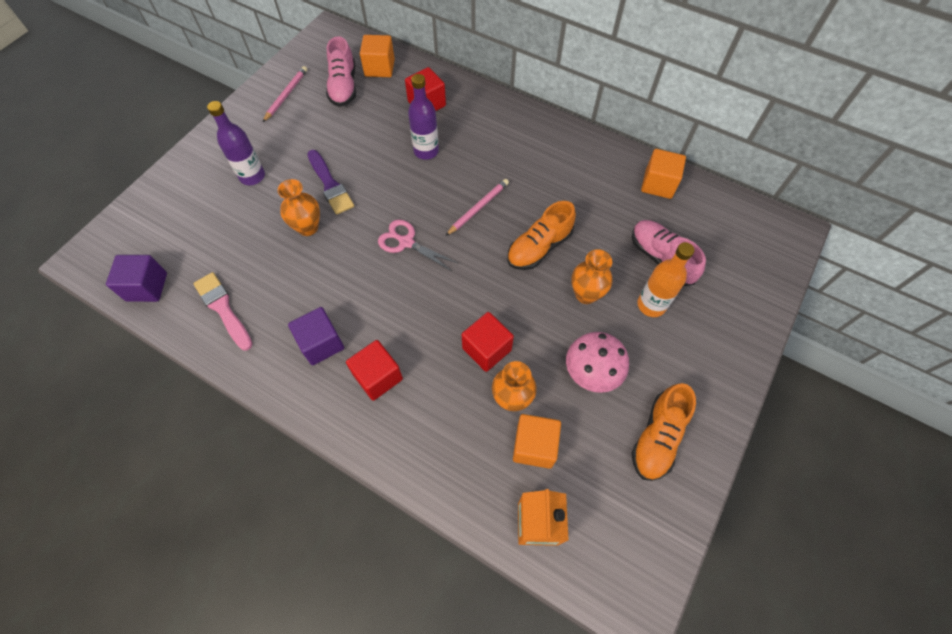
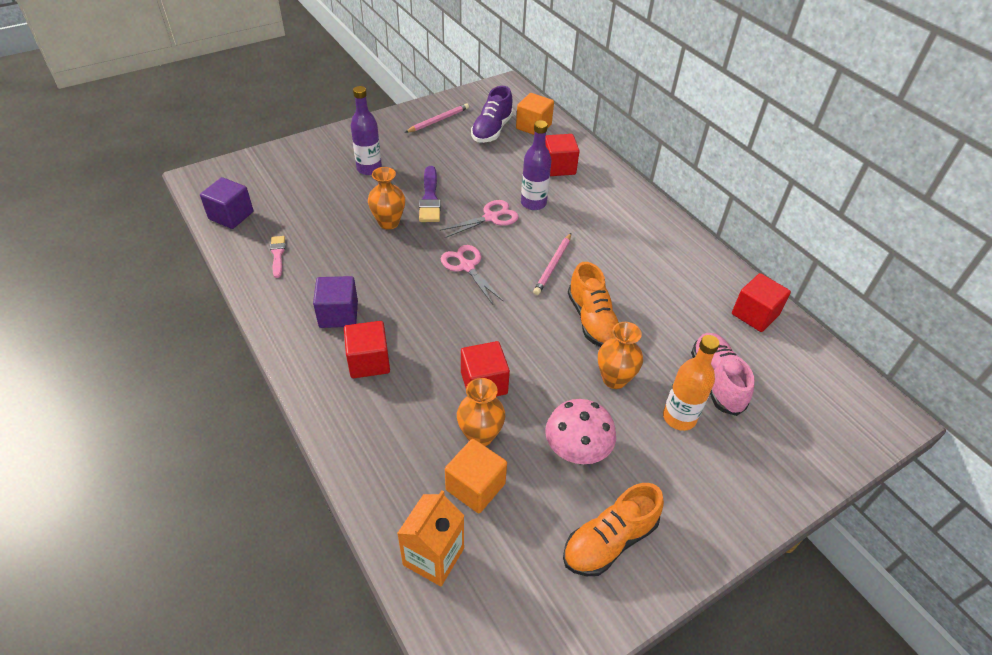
camera: 25 degrees right, 15 degrees down
(223, 308) = (277, 255): pink brush -> pink brush, size x0.61
(343, 87) = (492, 130): pink shoe -> purple shoe
(397, 182) = (491, 217): none -> pink scissors
(478, 208) = (553, 265): pink pencil -> pink pencil turned 135 degrees clockwise
(539, 247) = (592, 320): orange shoe -> orange shoe turned 90 degrees counterclockwise
(658, 184) = (755, 314): orange cube -> red cube

